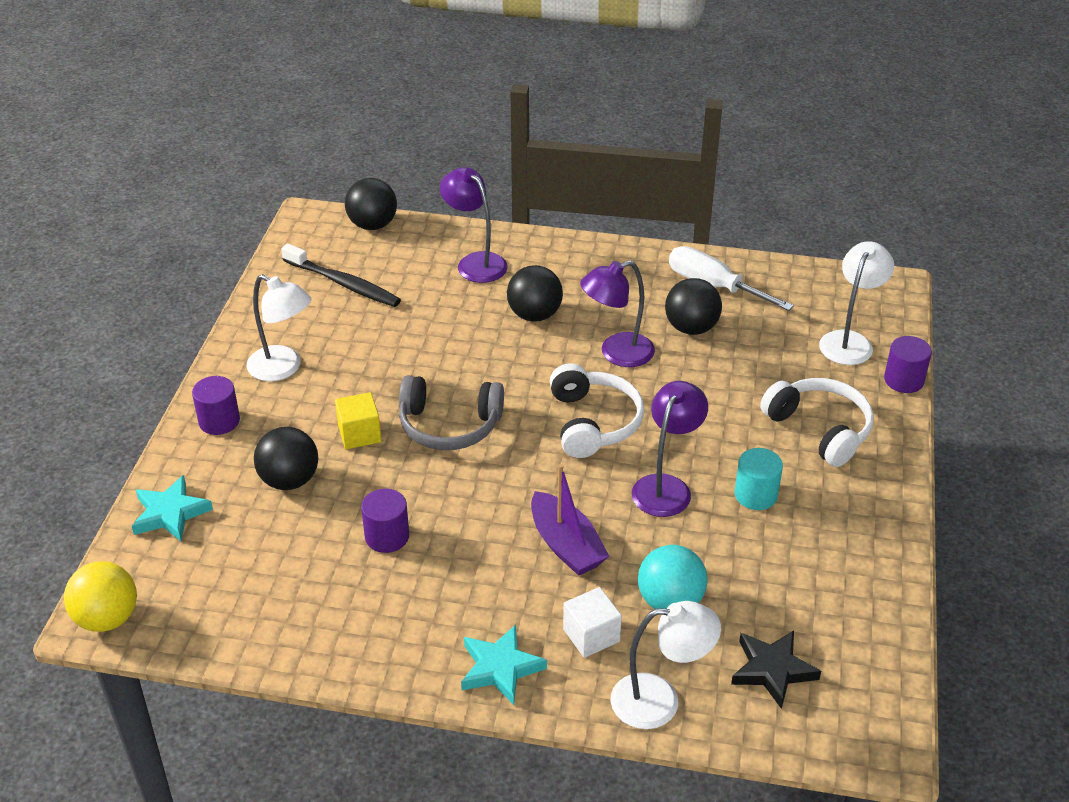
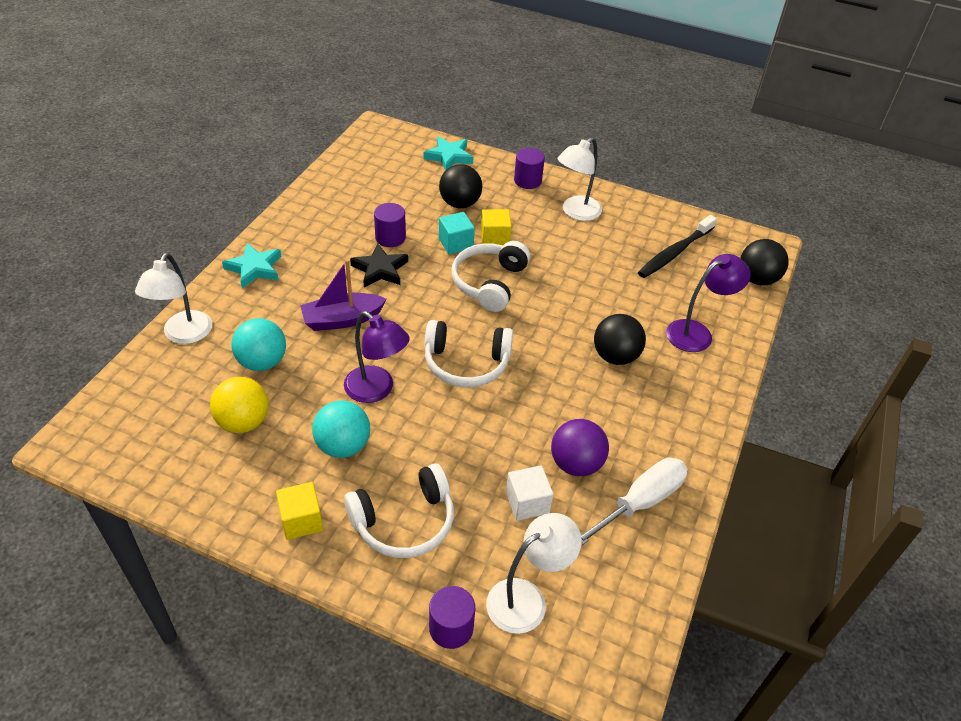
camera: 100 degrees right, 5 degrees up
(107, 618) = (376, 131): yellow ball -> yellow ball (244, 422)
(380, 469) = (456, 243): none -> turquoise cube
(449, 425) = (489, 283): grey headphones -> white headphones
(591, 635) = (256, 314): white cube -> white cube (527, 503)
(616, 353) = (550, 399): purple lamp -> none
(691, 328) = (576, 464): black ball -> purple ball
(755, 495) = (343, 446): turquoise cylinder -> turquoise ball
(772, 670) = (170, 401): black star -> black star (380, 269)
(849, 341) = (527, 599): white lamp -> white lamp turned 75 degrees counterclockwise
(861, 502) = (301, 520): none -> yellow cube

